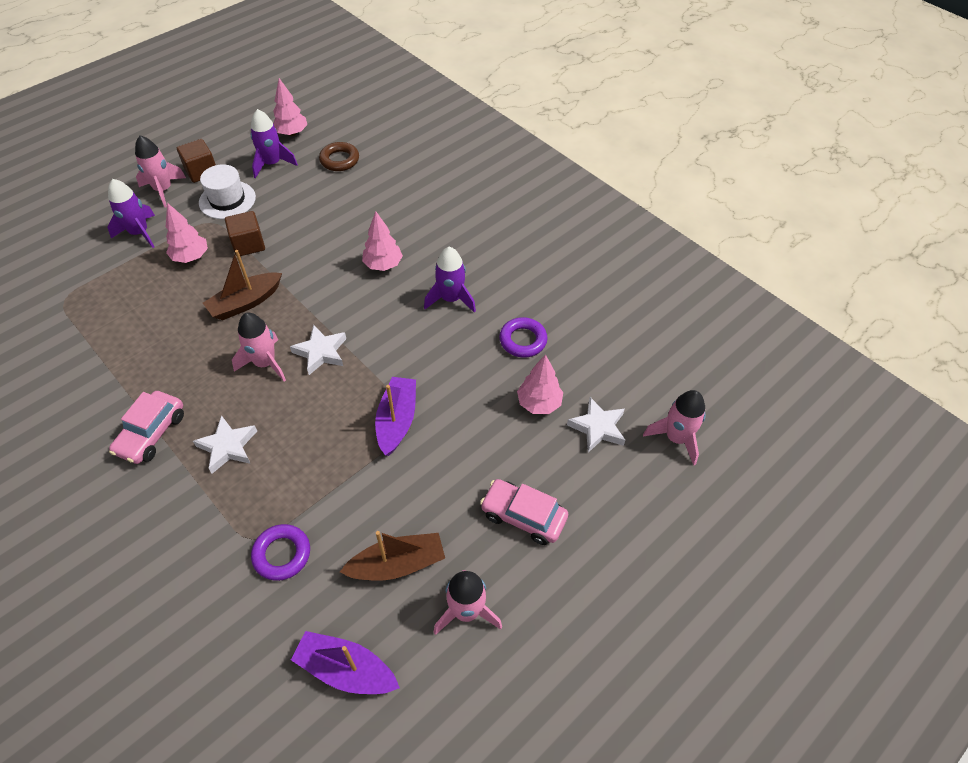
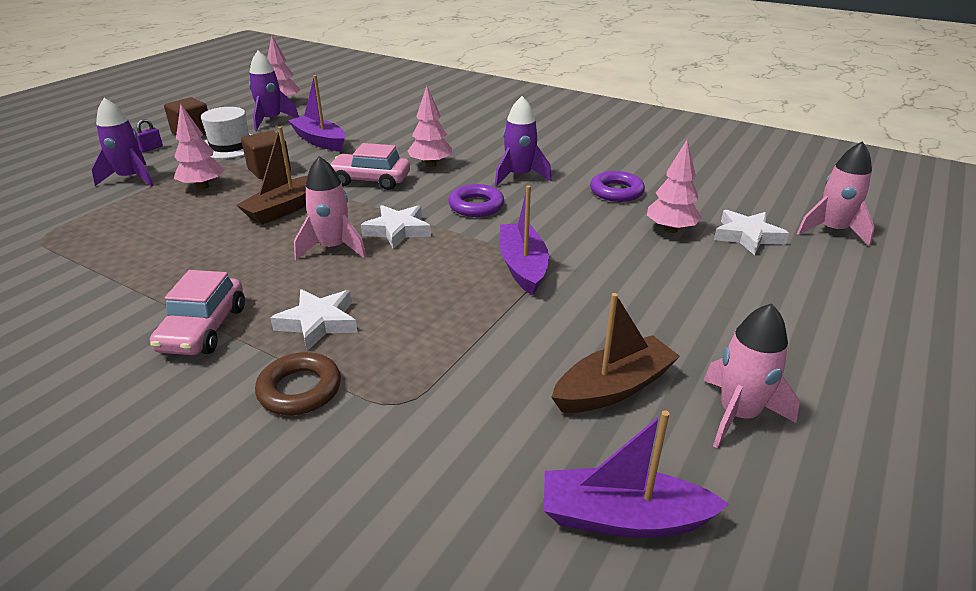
camera: 15 degrees left, 20 degrees down
(163, 190) = (151, 148): pink rocket -> purple padlock
(282, 554) = (449, 410): purple ring -> purple ring (476, 206)
(303, 207) = (320, 141): none -> purple boat
(339, 160) = (343, 111): brown ring -> brown ring (300, 390)
(523, 516) = (731, 315): pink car -> pink car (370, 180)

